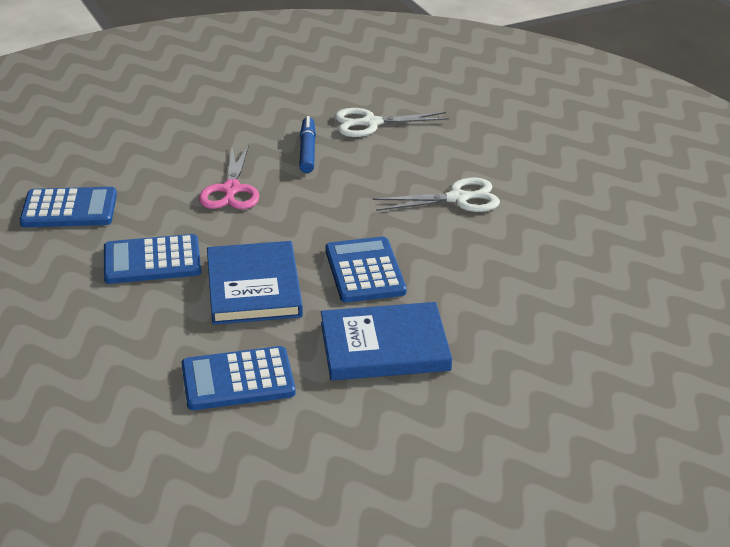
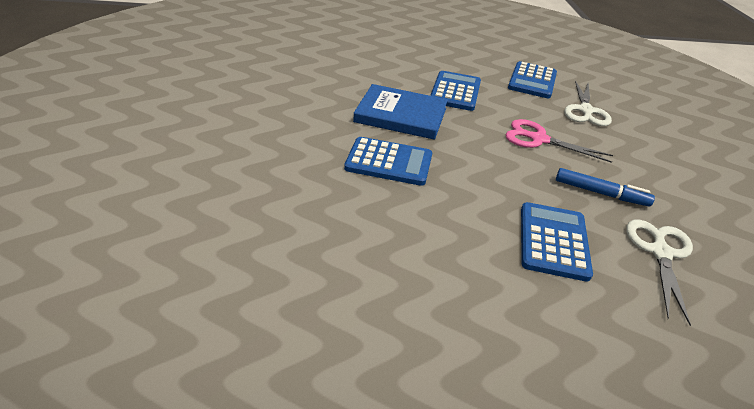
camera: 110 degrees right, 5 degrees up
(238, 380) = (311, 88): blue calculator -> blue calculator (553, 241)
(384, 347) = (292, 141): blue book -> none
(458, 198) = (477, 256): white scissors -> white scissors (585, 111)

